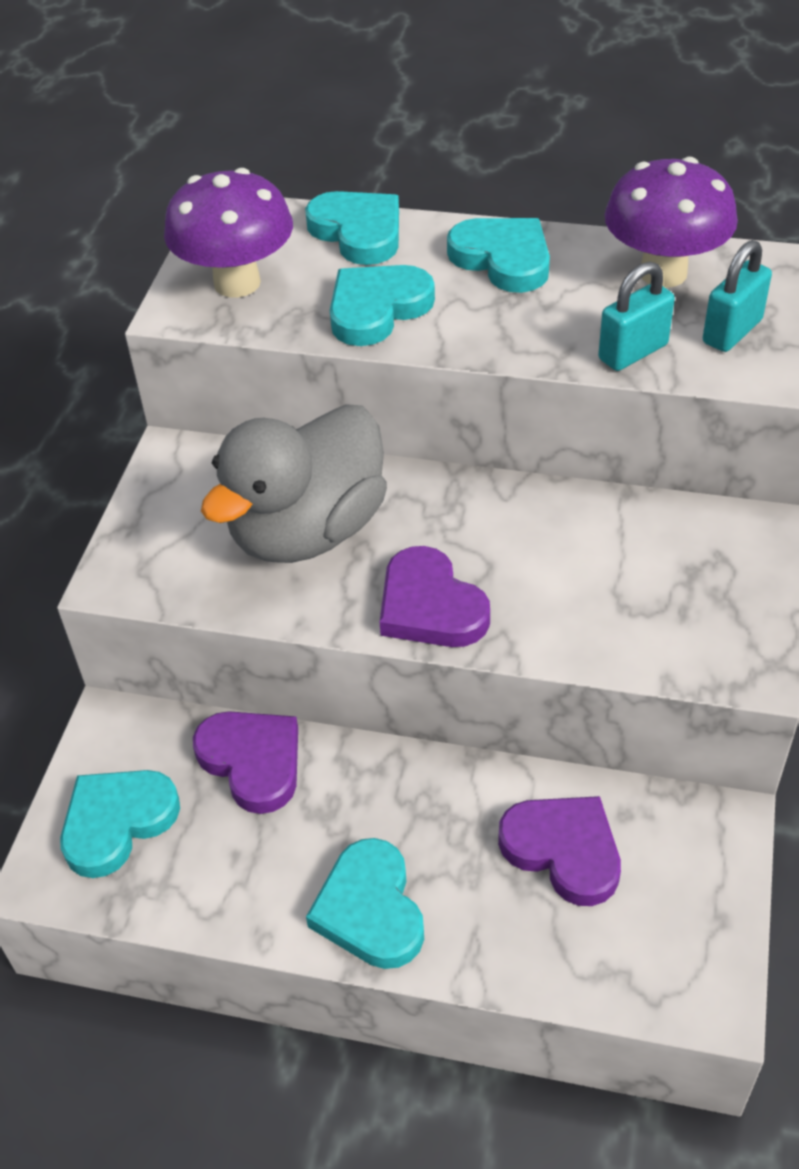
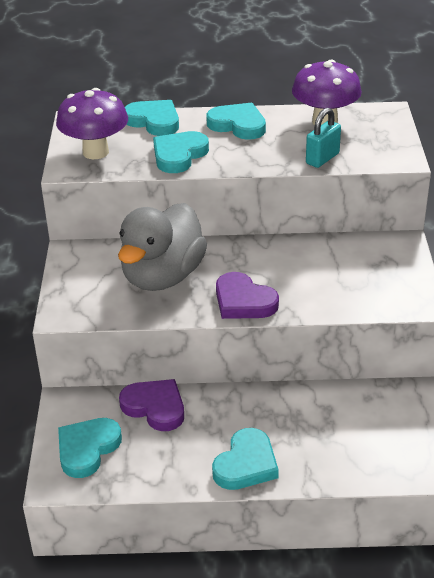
camera: 15 degrees left, 10 degrees down
(370, 909) = (246, 464): turquoise heart -> turquoise heart turned 120 degrees counterclockwise
(563, 850) = (341, 419): purple heart -> none
(732, 331) = (369, 144): turquoise padlock -> none

